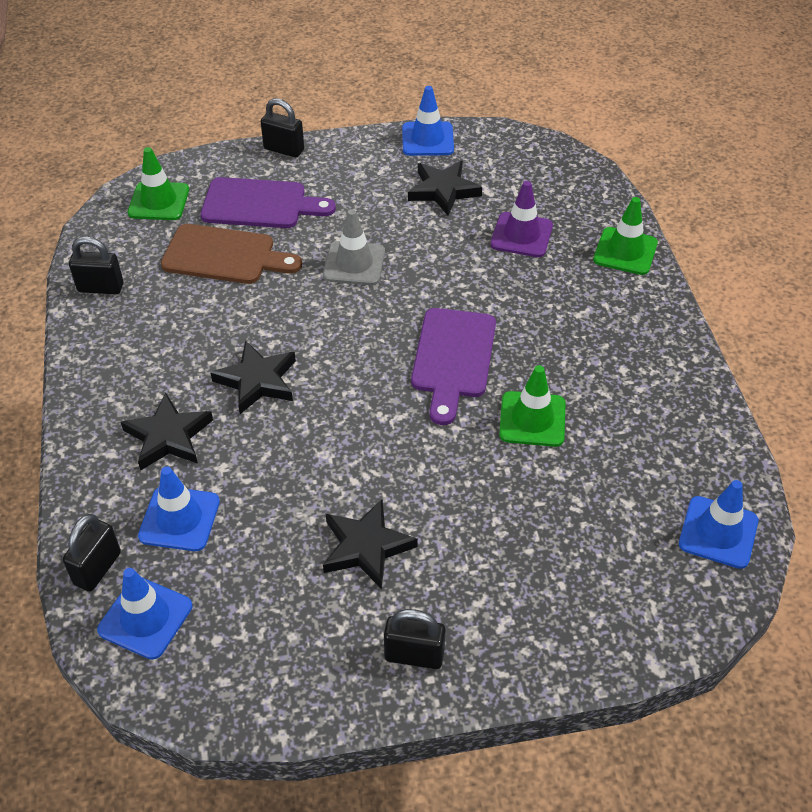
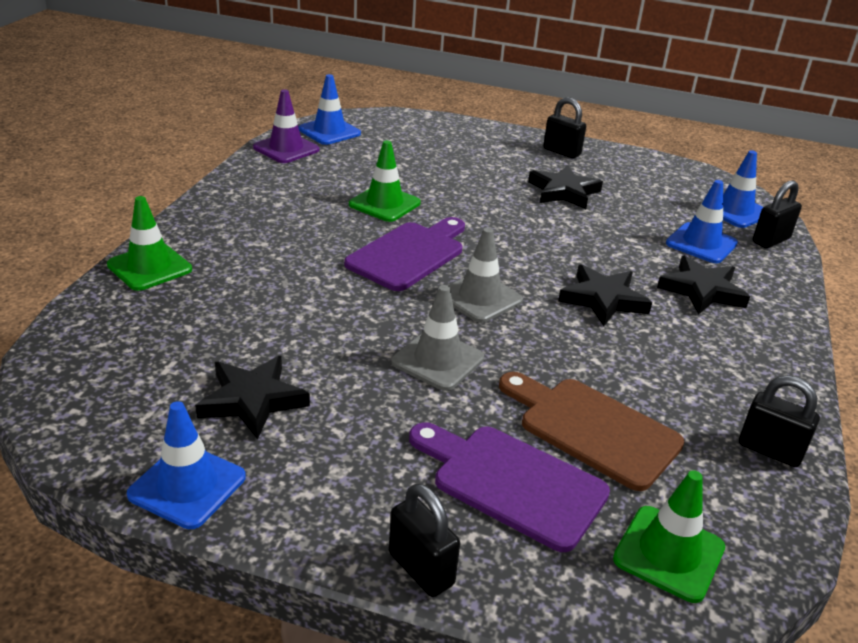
camera: 155 degrees left, 15 degrees down
(360, 335) = (480, 298): none -> grey traffic cone
(521, 235) = (227, 318): purple traffic cone -> purple traffic cone (286, 149)

